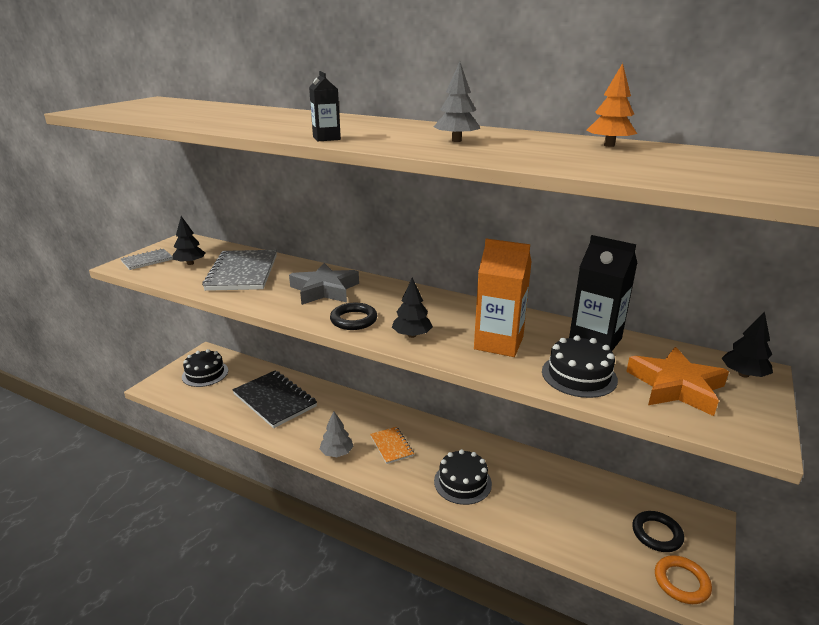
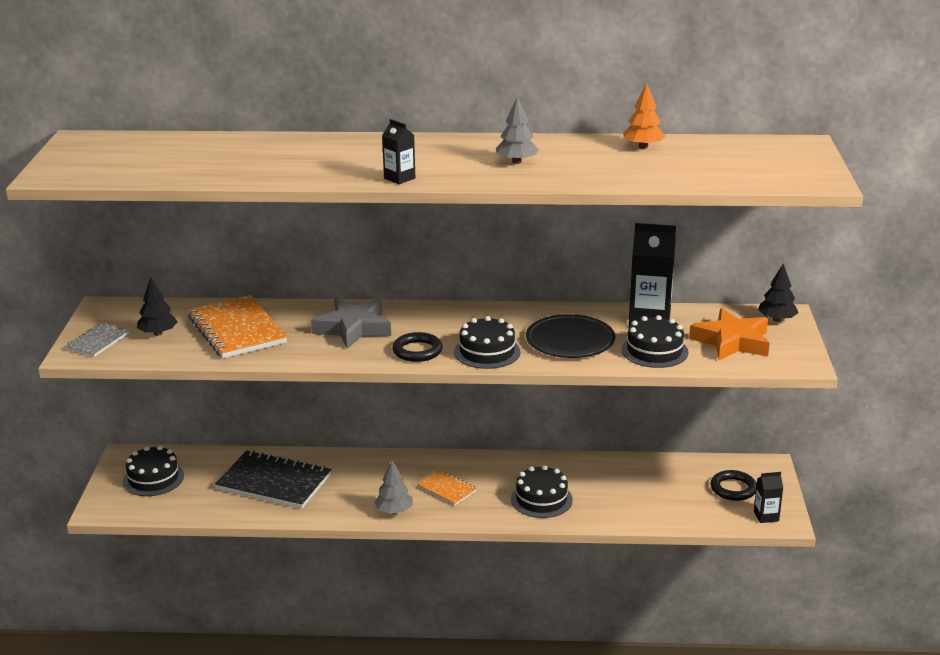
camera: 25 degrees left, 0 degrees up
(242, 272) = (237, 330): grey notebook -> orange notebook
(412, 335) = (487, 352): black tree -> black cake
(498, 343) = (570, 340): orange carton -> black plate
(681, 582) = (766, 516): orange ring -> black carton

